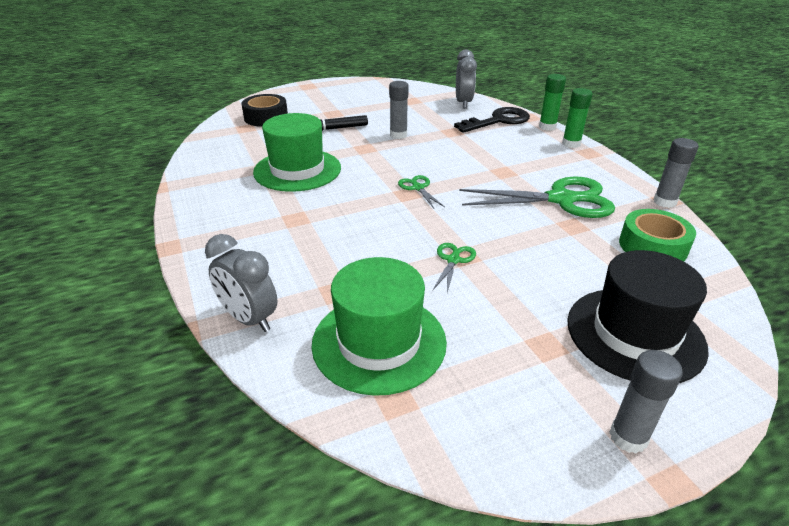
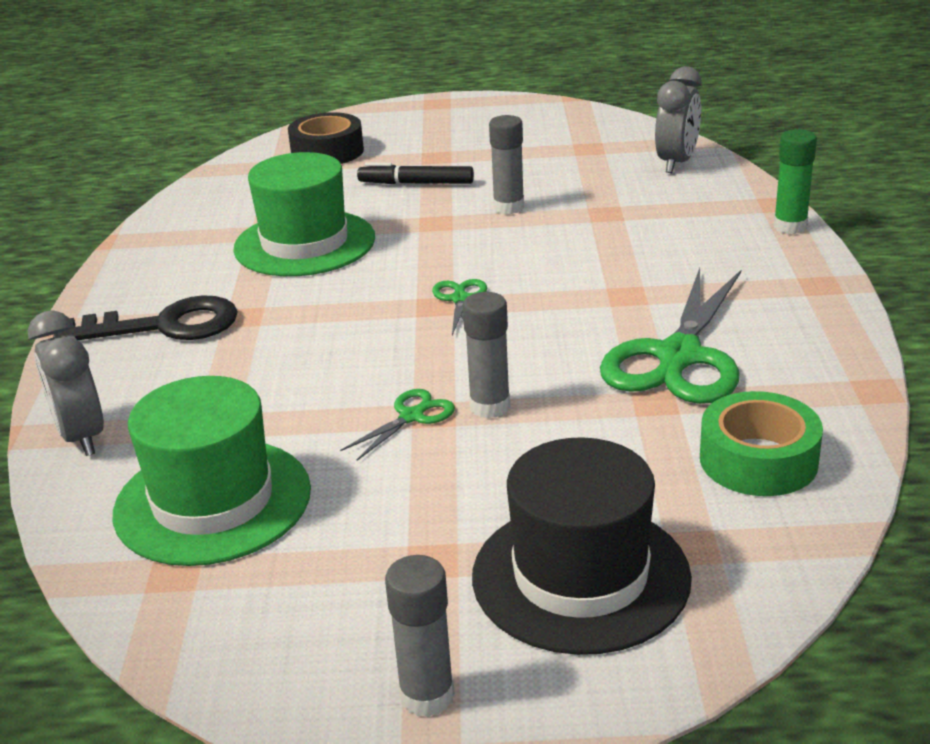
camera: 25 degrees right, 5 degrees down
(498, 121) = (708, 204): black key -> black key (164, 326)
(561, 199) = (679, 357): green scissors -> green scissors turned 90 degrees clockwise
(571, 144) = (802, 264): green glue stick -> none
(664, 202) = (867, 393): grey glue stick -> grey glue stick (490, 406)

